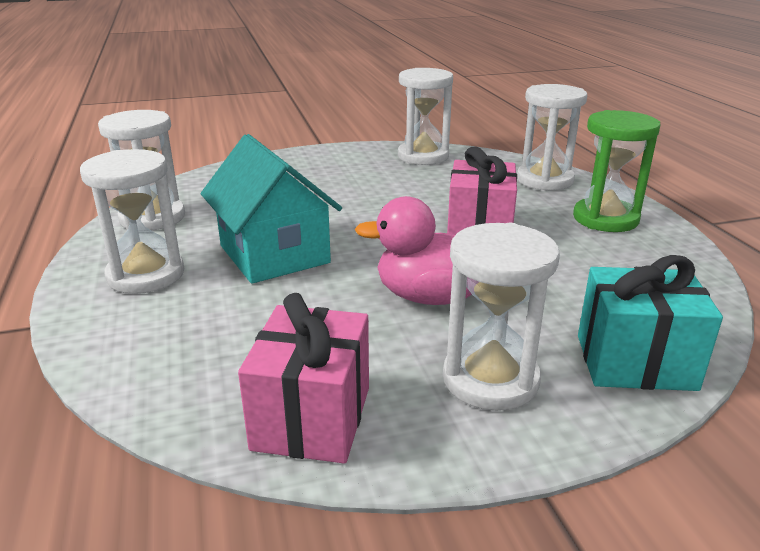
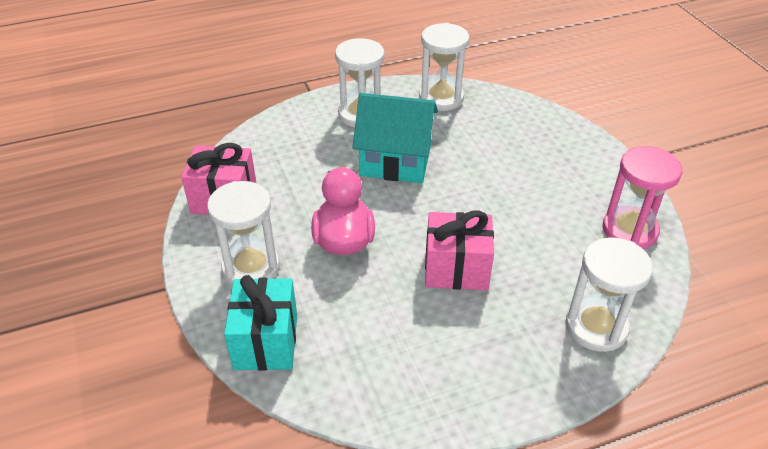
camera: 85 degrees right, 15 degrees up
(274, 254) = (395, 161): turquoise house -> turquoise house turned 45 degrees clockwise
(423, 156) = (629, 230): white hourglass -> pink hourglass
(605, 219) = (504, 365): green hourglass -> none

